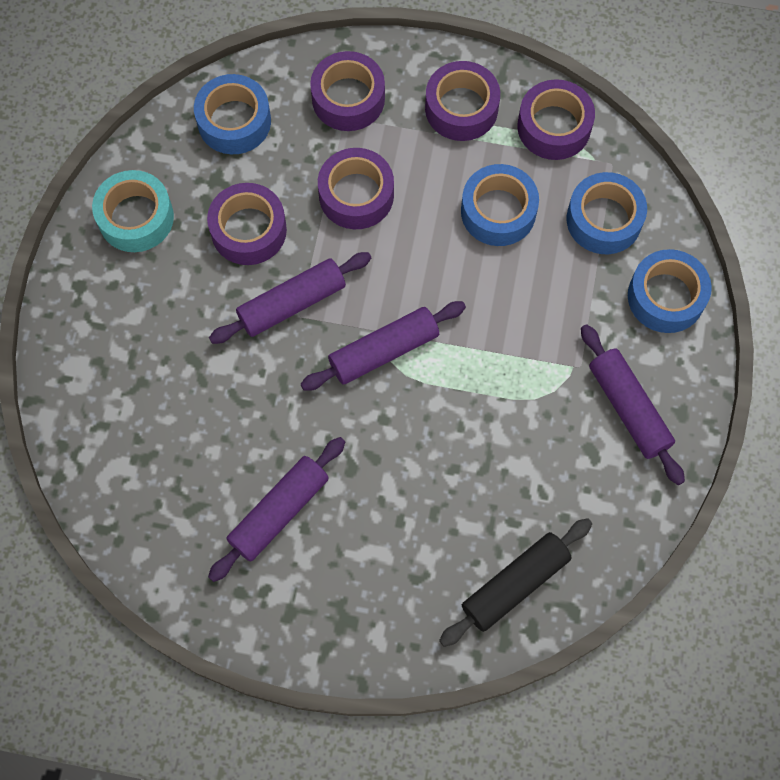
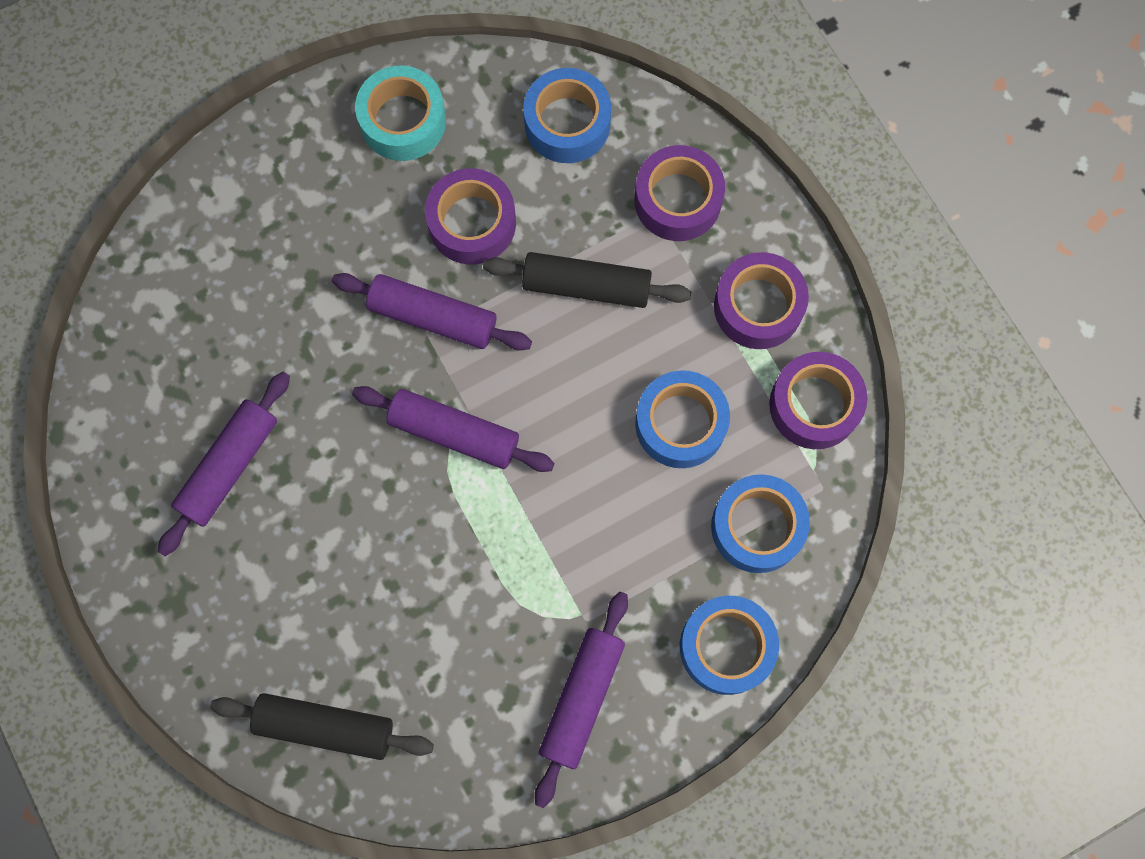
camera: 50 degrees right, 5 degrees up
(279, 512) = (229, 467): purple rolling pin -> purple rolling pin turned 60 degrees counterclockwise
(356, 195) = (586, 286): purple tape -> black rolling pin

